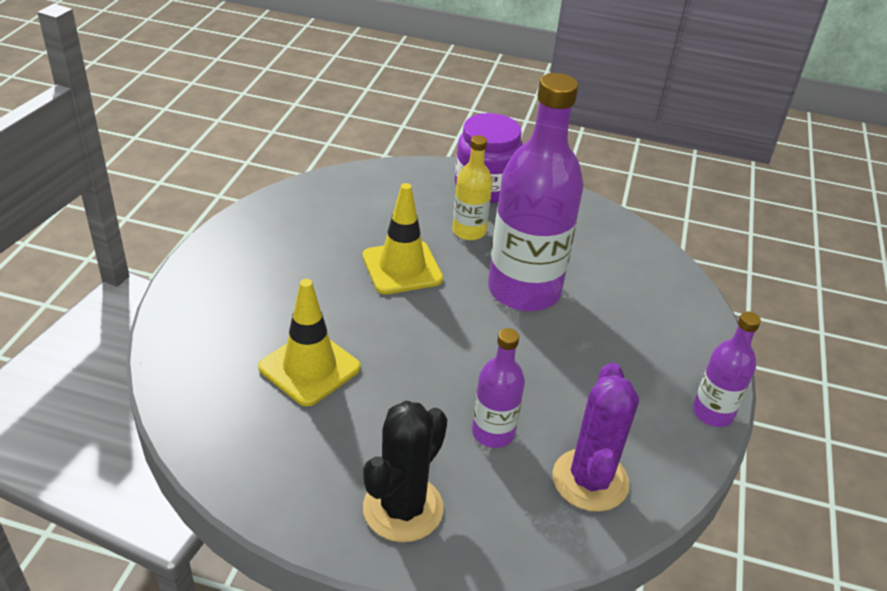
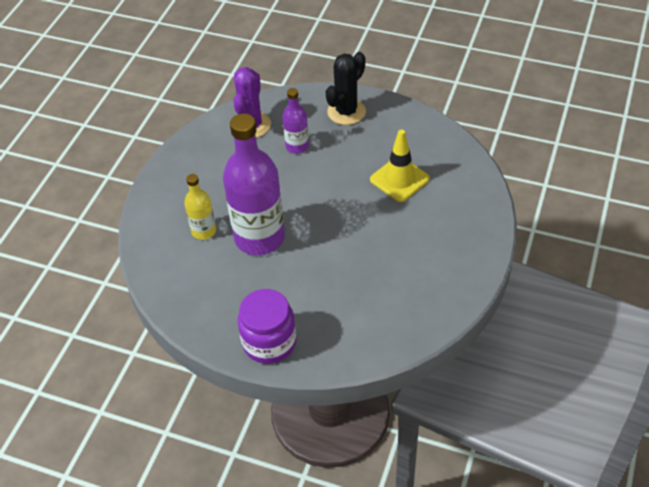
camera: 170 degrees left, 10 degrees up
(402, 268) = (343, 253): yellow traffic cone -> none
(469, 231) = (290, 290): yellow bottle -> yellow bottle (204, 231)
(712, 413) = (170, 159): purple bottle -> none

